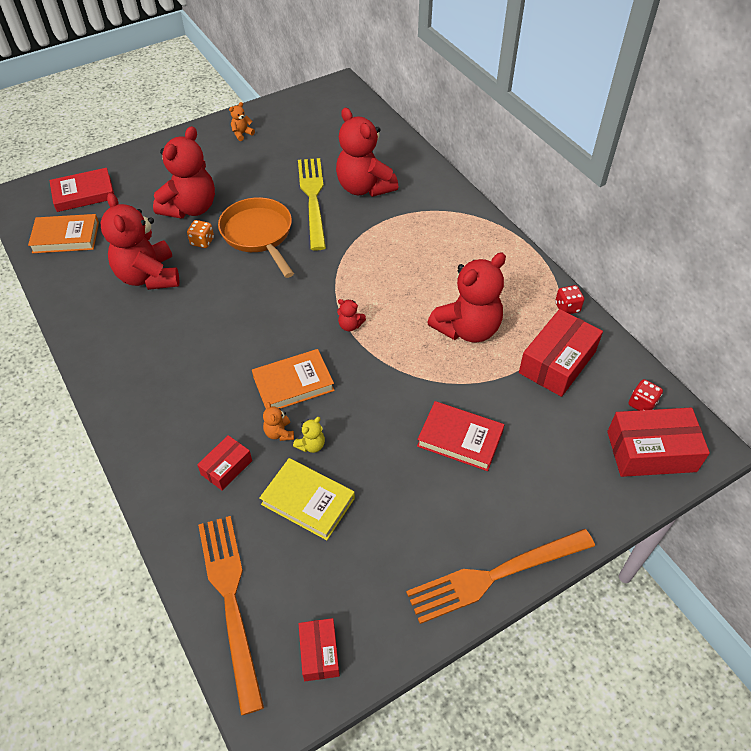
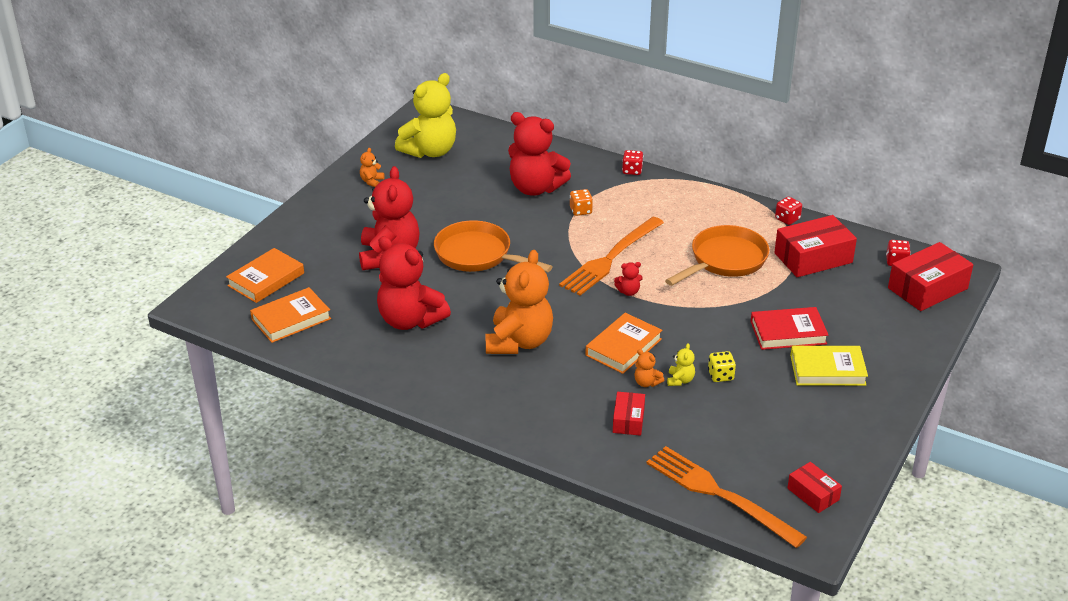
camera: 30 degrees left, 15 degrees down
(83, 193) = (266, 279): red book -> orange book
(202, 241) = (430, 277): orange dice -> orange dice (580, 211)
(212, 337) = (519, 342): none -> orange teddy bear
(308, 501) = (714, 415): yellow book -> yellow book (827, 370)
(311, 122) = (430, 151): none -> yellow teddy bear
(313, 199) = (497, 211): yellow fork -> none
(353, 458) = (720, 375): none -> yellow dice
(463, 200) = (632, 171): none -> red dice
(467, 329) = (725, 260): red teddy bear -> orange pan
(494, 575) = (889, 401): orange fork -> orange fork (610, 258)
(557, 362) = (813, 258): red box -> red box turned 60 degrees clockwise

